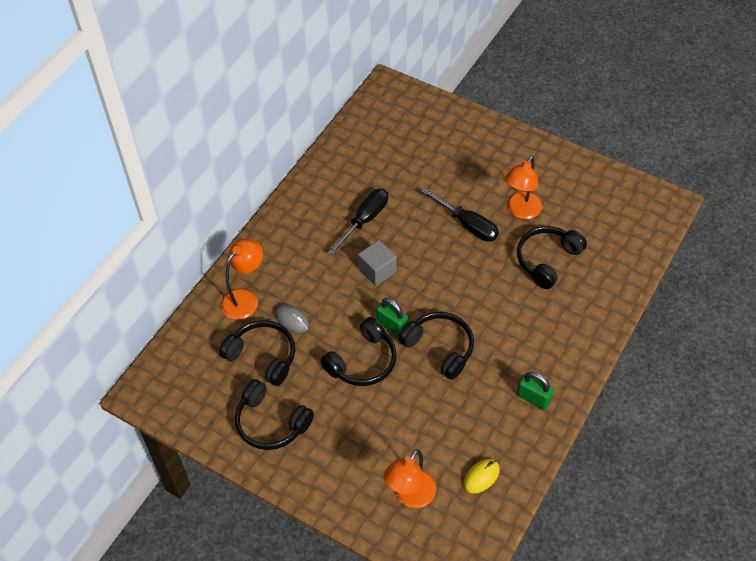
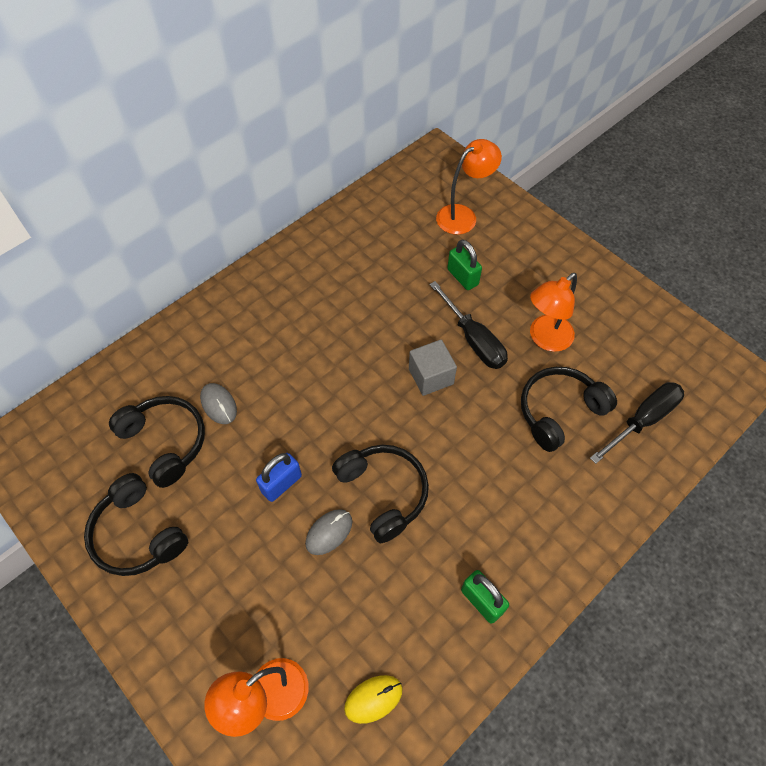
camera: 15 degrees right, 5 degrees up
(245, 298) = (176, 363): orange lamp -> orange lamp (463, 215)
(363, 361) = (281, 483): black headphones -> blue padlock
(365, 220) = (352, 303): black screwdriver -> black screwdriver (643, 420)
(377, 271) = (344, 369): grey cube -> grey cube (431, 376)
(392, 325) = (335, 445): green padlock -> green padlock (462, 277)
(410, 384) = (329, 532): none -> grey mouse

